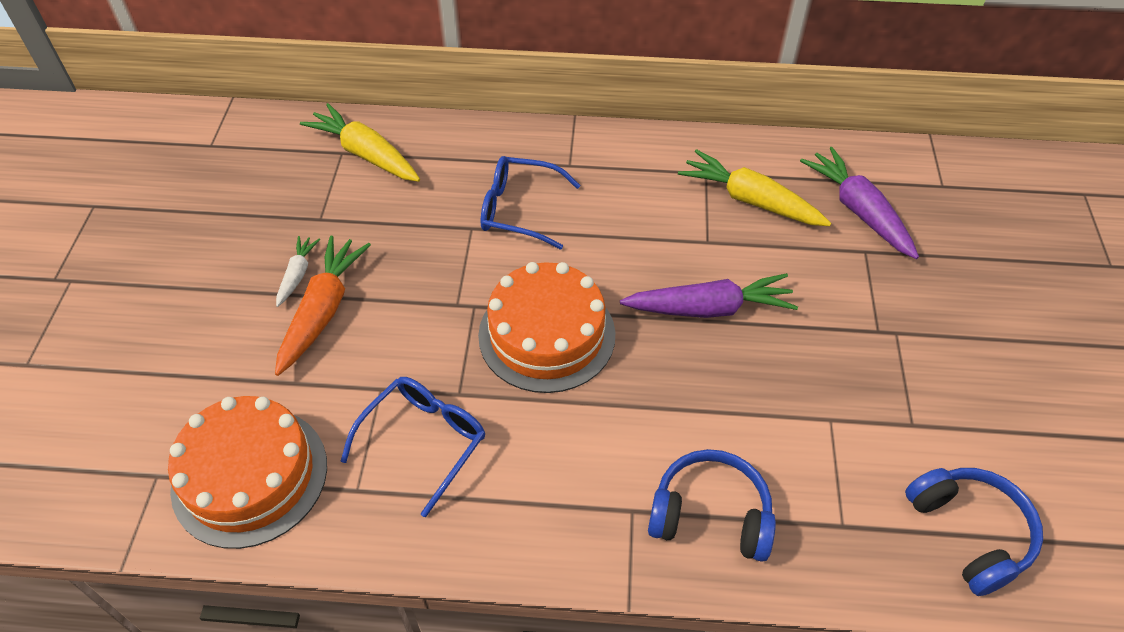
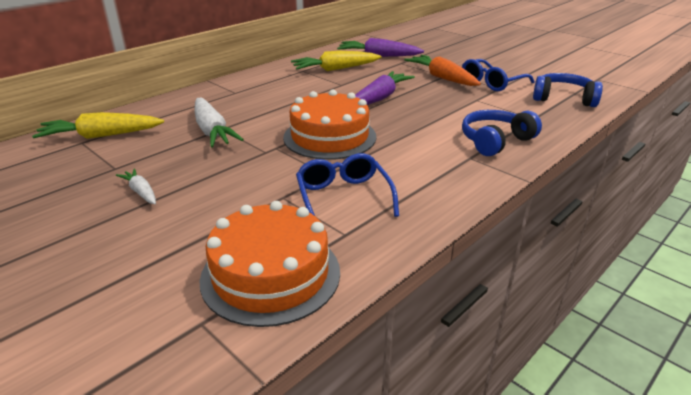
camera: 50 degrees left, 20 degrees down
(323, 311) = (188, 194): orange carrot -> orange carrot (442, 78)
(458, 225) = (212, 131): none -> white carrot
(519, 210) = (237, 113): blue glasses -> blue glasses (492, 83)

